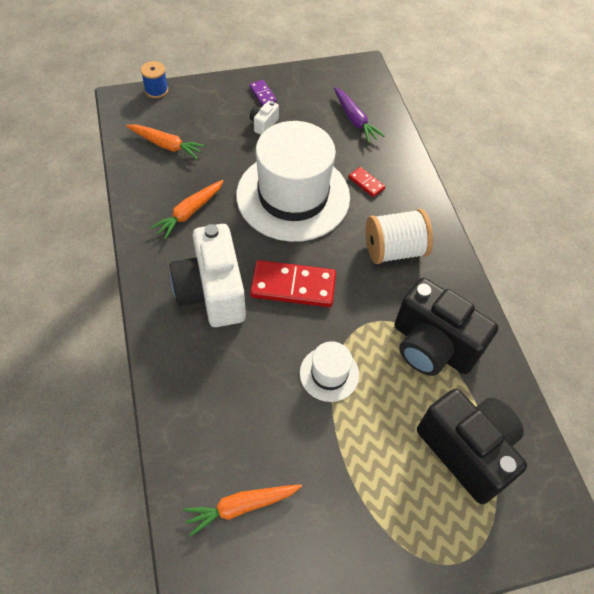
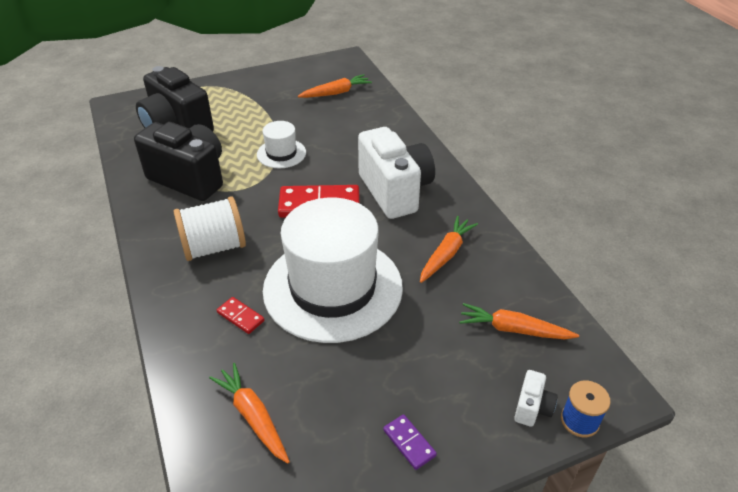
camera: 175 degrees right, 15 degrees down
(263, 124) = (393, 384): white camera -> white camera (532, 408)
(354, 120) = (253, 416): purple carrot -> orange carrot

